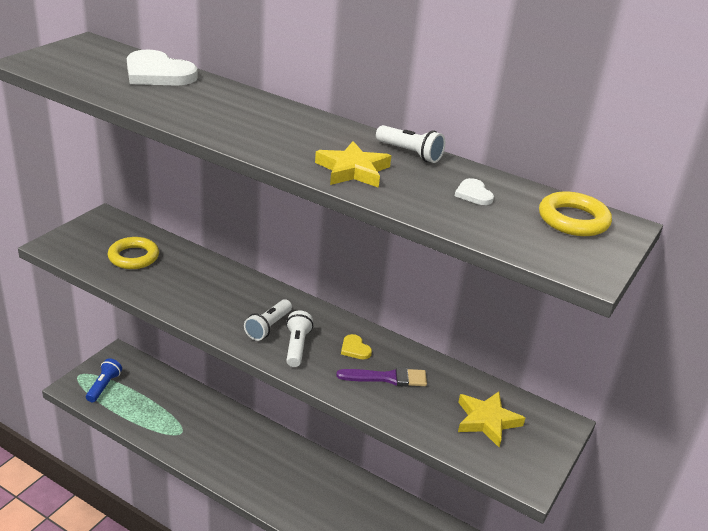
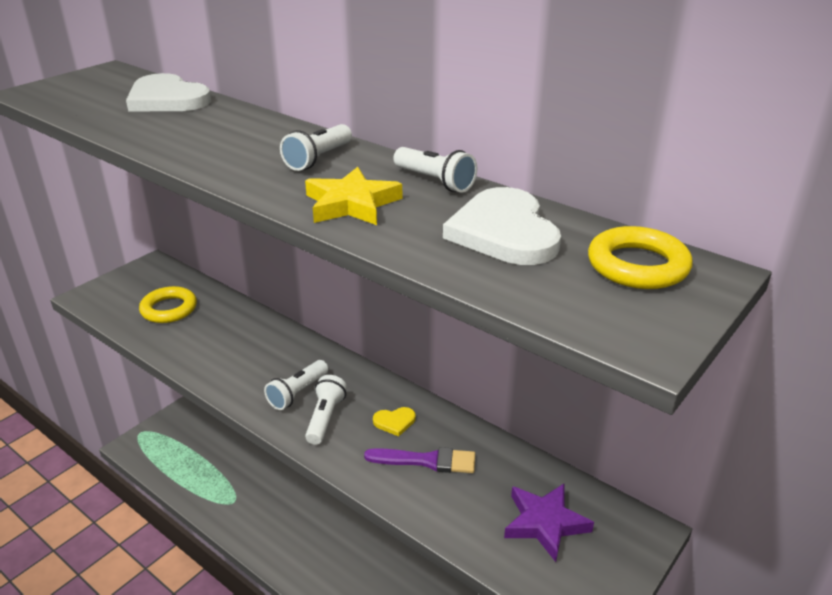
camera: 10 degrees right, 0 degrees up
(104, 386) = (163, 446): blue flashlight -> none
(311, 132) = (318, 159): none -> white flashlight
(355, 349) = (394, 422): yellow heart -> yellow heart turned 75 degrees counterclockwise
(473, 194) = (504, 232): white heart -> white heart, size x2.20
(487, 421) = (544, 523): yellow star -> purple star

